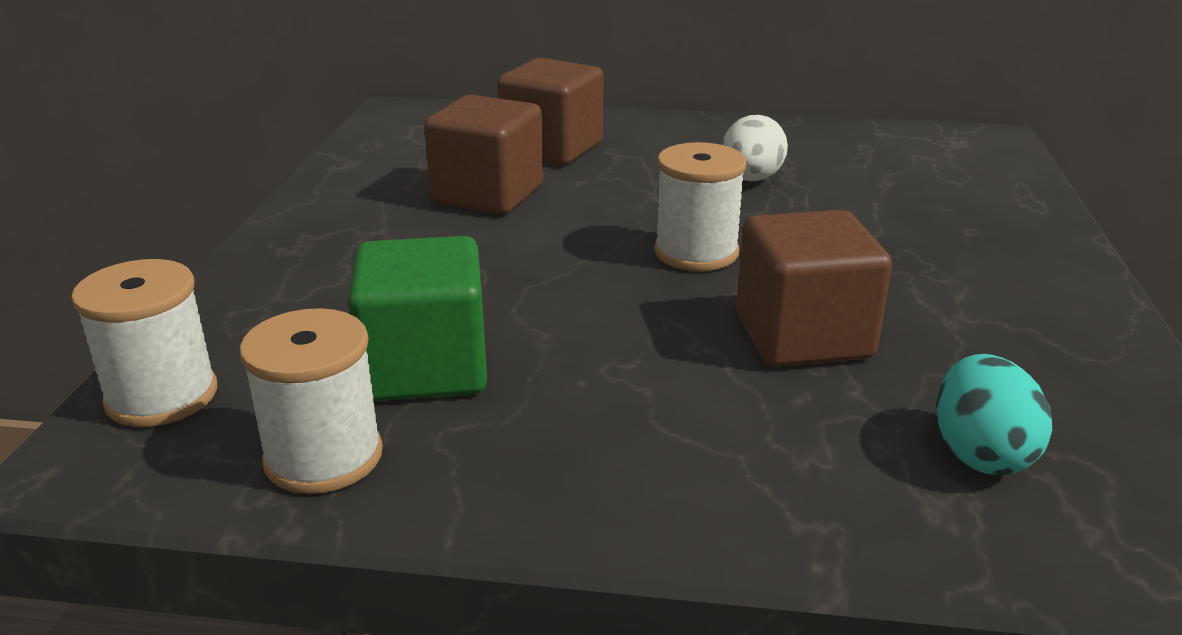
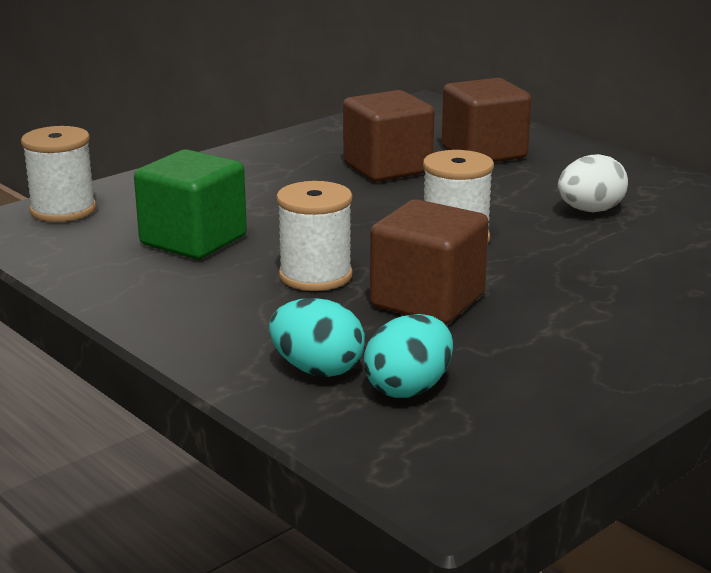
camera: 40 degrees right, 5 degrees down
(323, 457) = (87, 258): white spool -> white spool (315, 276)
(864, 479) = (317, 370): none -> turquoise egg

